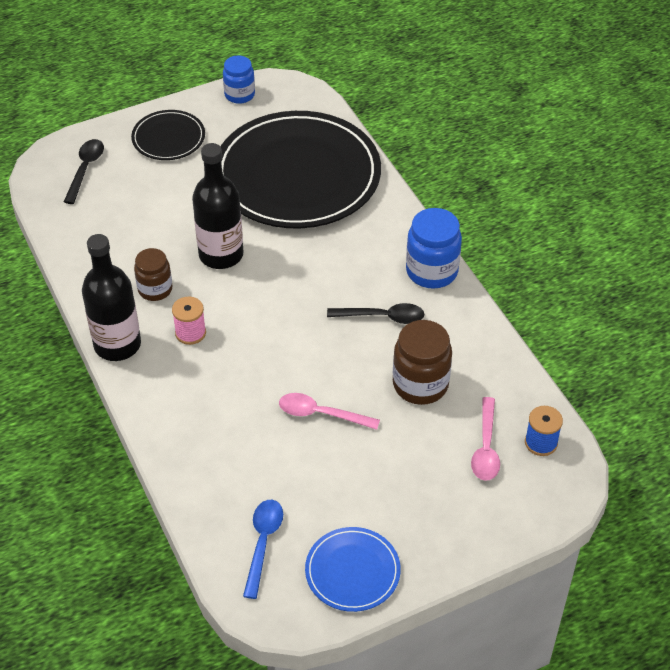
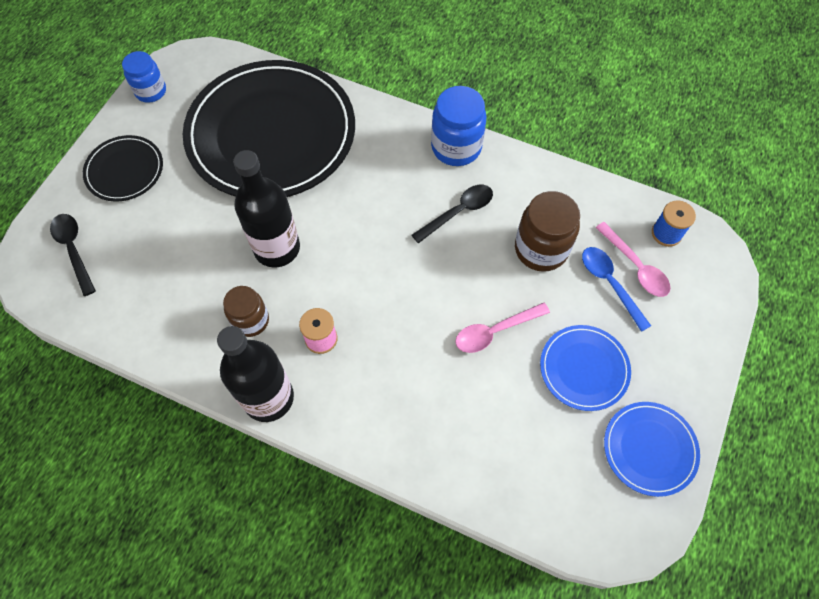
camera: 40 degrees left, 15 degrees up
(263, 543) = (563, 482): blue spoon -> blue spoon (609, 284)
(362, 485) = (584, 368): none -> blue plate

